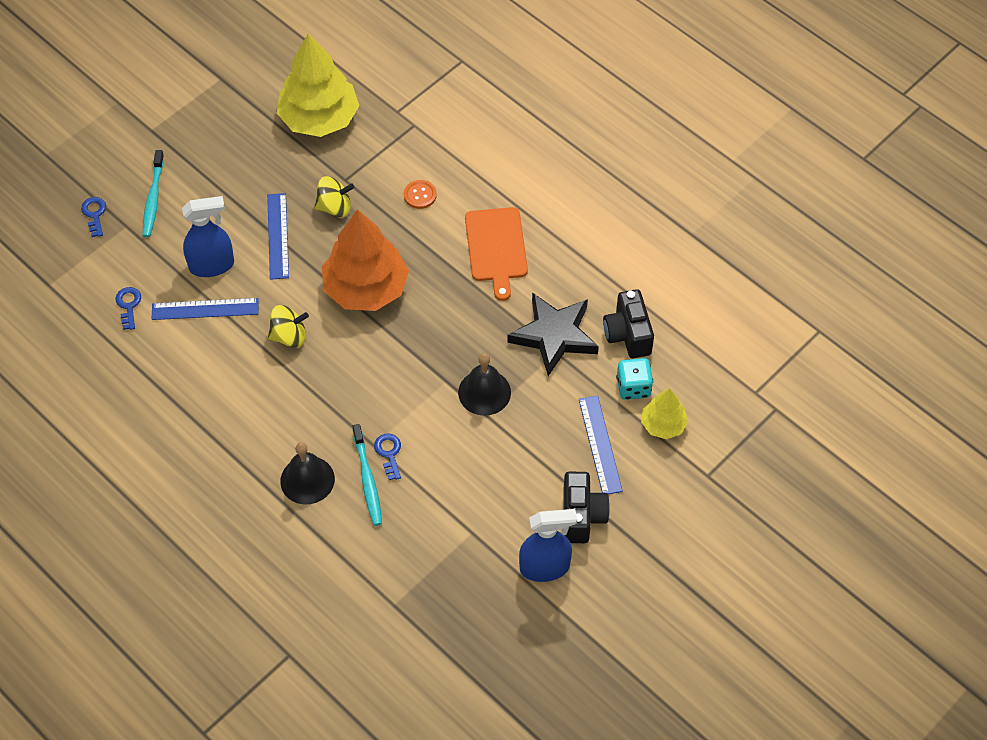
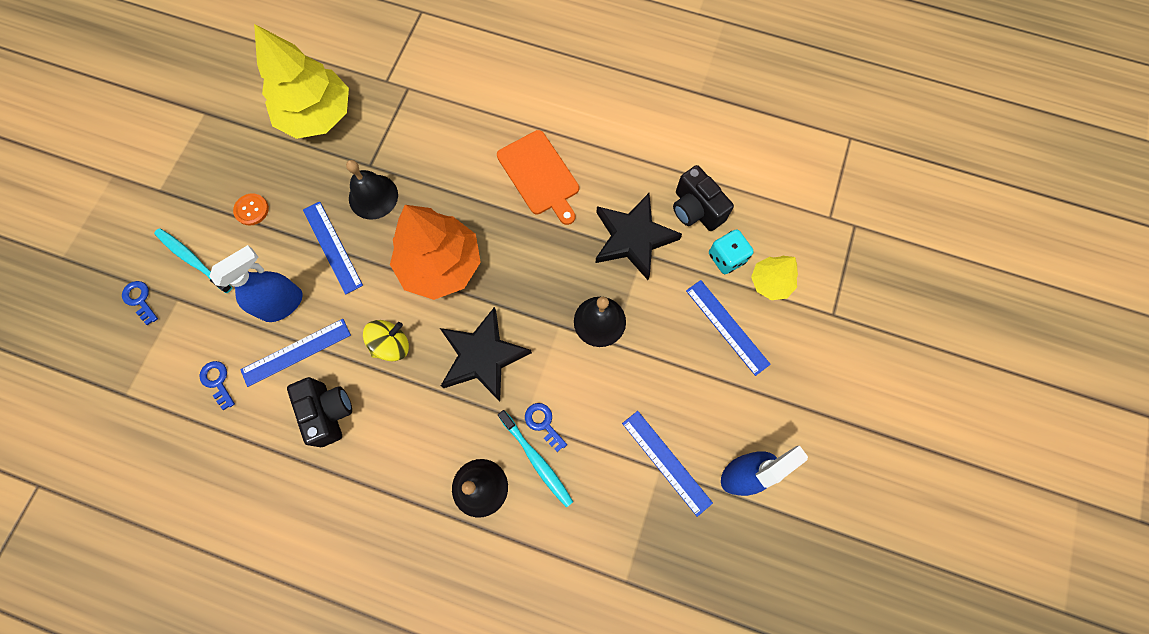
camera: 25 degrees left, 15 degrees up
(153, 199) = (192, 259): turquoise toothbrush -> turquoise toothbrush turned 150 degrees clockwise
(335, 207) = (373, 196): yellow spinning top -> black bell
(364, 378) = (483, 356): none -> black star
(420, 195) = (446, 152): orange button -> orange button (252, 210)
(481, 529) = (666, 462): none -> blue ruler
(582, 516) = (748, 405): black camera -> black camera (329, 412)

